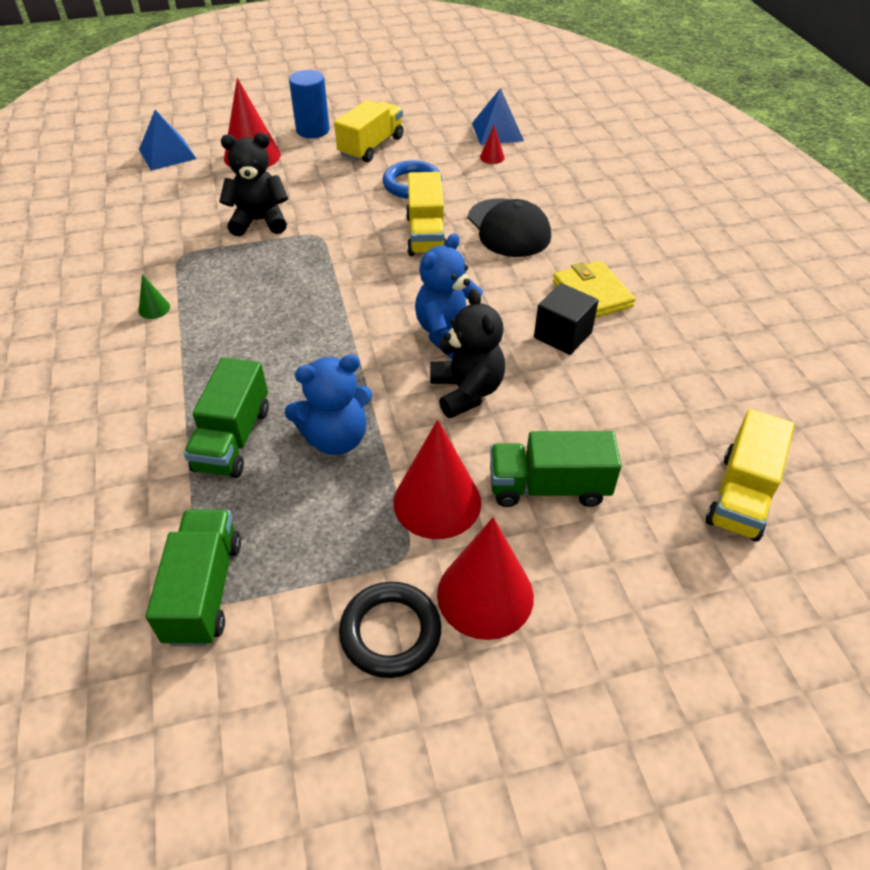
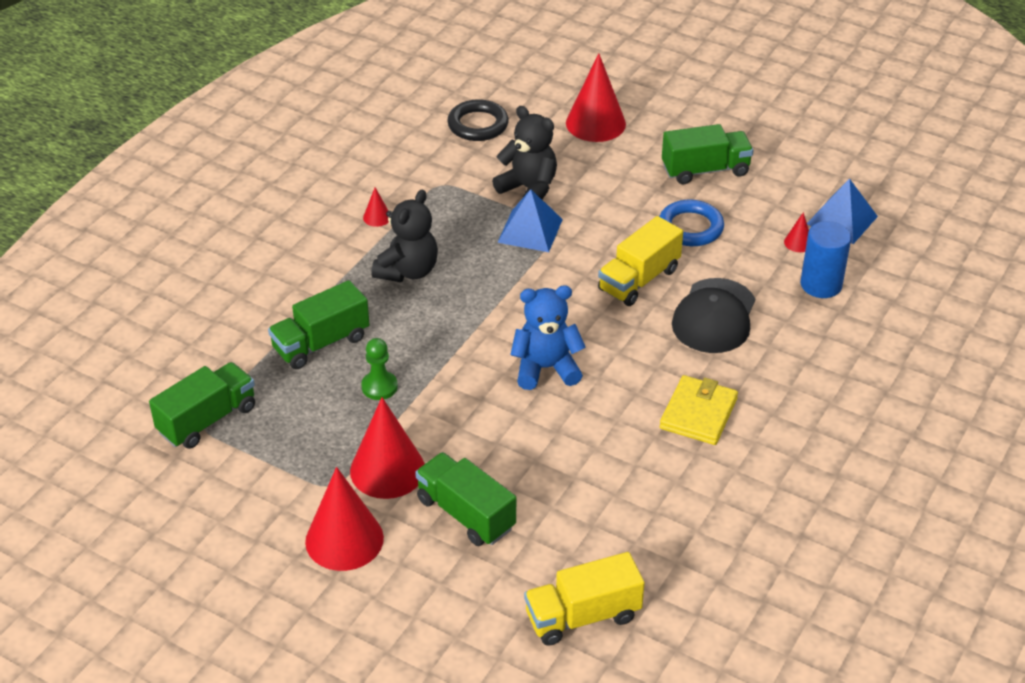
camera: 45 degrees right, 5 degrees down
(154, 308) = (377, 217): green cone -> red cone
(167, 154) = (533, 83): blue pyramid -> blue pyramid (530, 230)
(313, 130) = (677, 125): blue cylinder -> blue cylinder (821, 285)
(336, 438) = (379, 387): blue teddy bear -> green pawn
(371, 147) = (705, 170): yellow truck -> green truck
(390, 632) = (270, 516): black ring -> black ring (478, 125)
(466, 391) = (501, 417): black teddy bear -> black teddy bear (408, 271)
(562, 335) = (627, 427): black cube -> none

